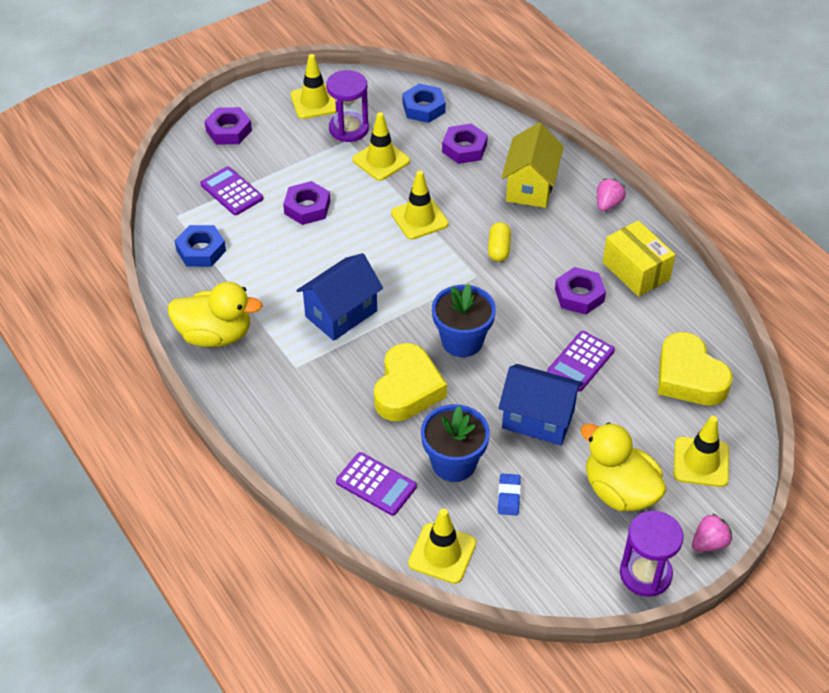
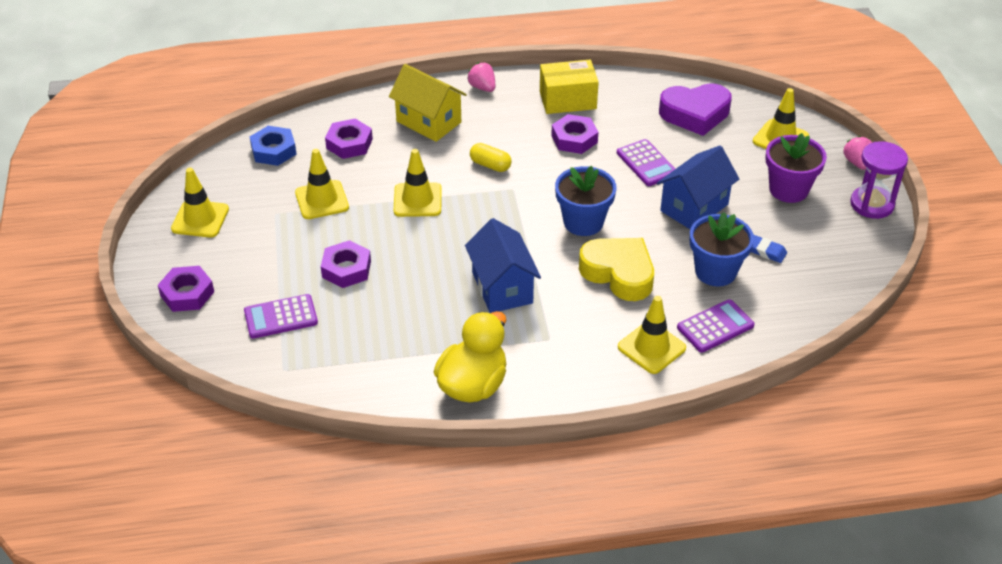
camera: 65 degrees left, 5 degrees down
(201, 250) = (348, 364): blue nut -> none
(349, 129) = (260, 208): purple hourglass -> none
(442, 553) = (806, 309): yellow traffic cone -> yellow traffic cone (651, 347)
(619, 491) = (788, 189): yellow duck -> purple flower pot
(689, 377) = (695, 114): yellow heart -> purple heart

